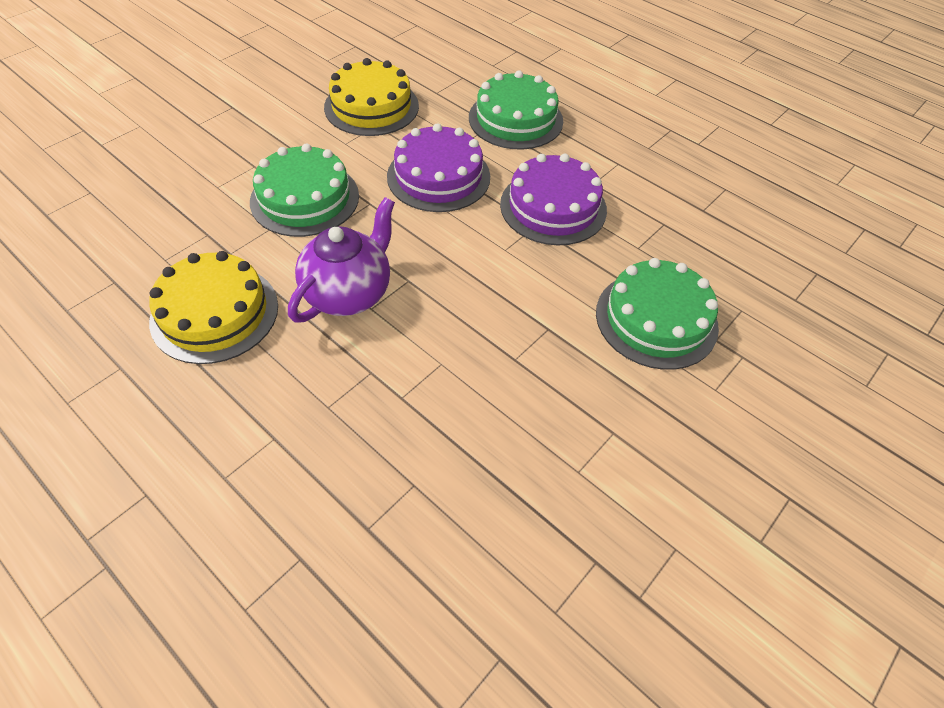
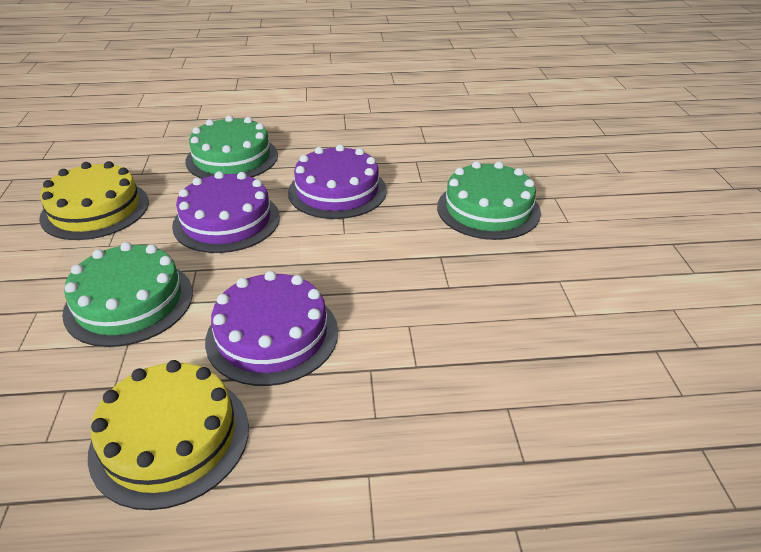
camera: 45 degrees left, 15 degrees down
(349, 293) = (272, 335): purple teapot -> purple cake

